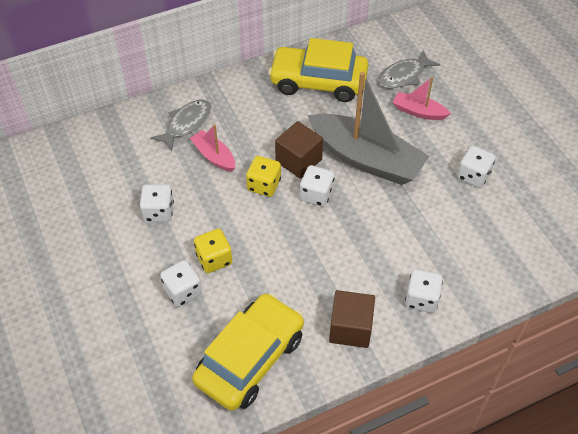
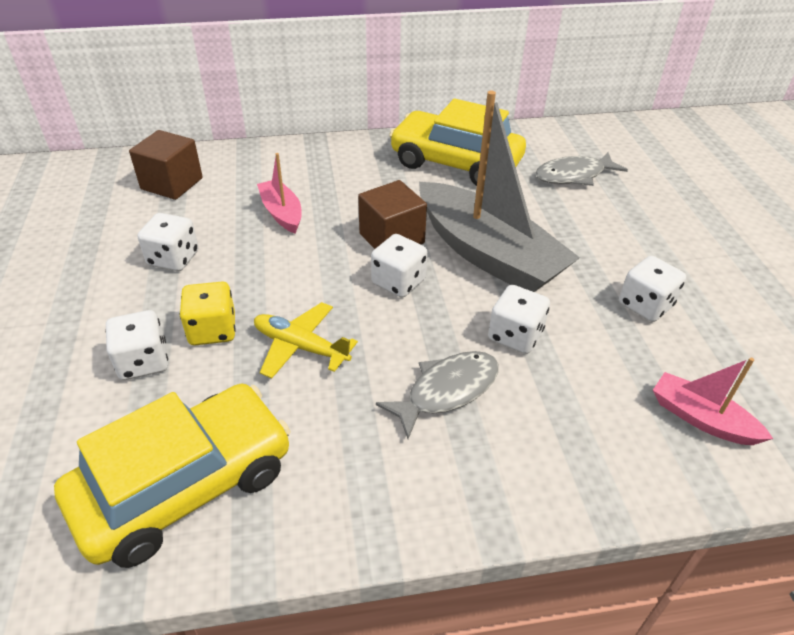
camera: 15 degrees right, 10 degrees down
(186, 124) = (267, 175): grey fish -> grey fish (447, 391)
(264, 185) = (330, 256): yellow dice -> none
(274, 257) = (300, 347): none -> yellow plane
(350, 328) = (371, 479): brown cube -> brown cube (172, 183)
(418, 112) = (582, 216): pink boat -> pink boat (701, 419)
(421, 299) = (509, 462): white dice -> white dice (515, 335)

